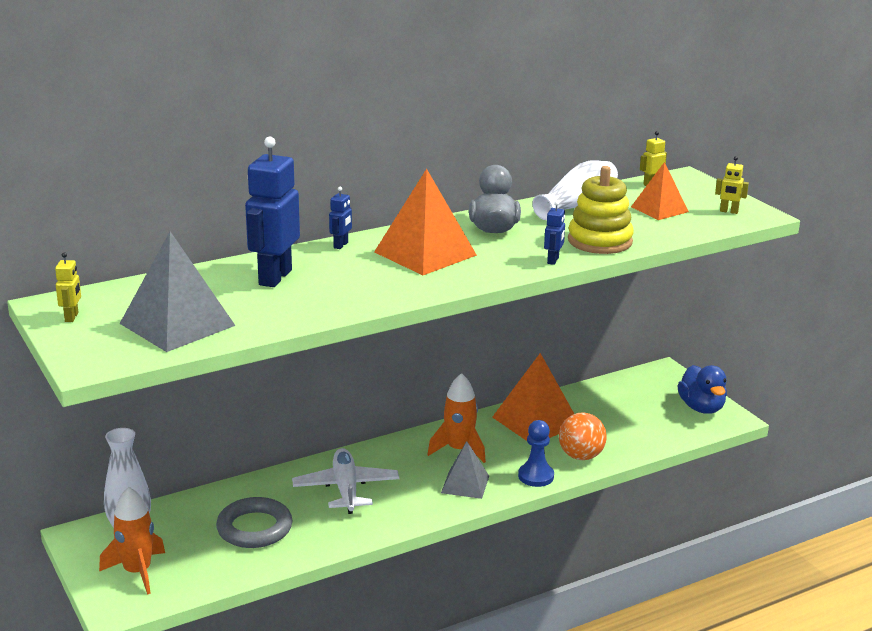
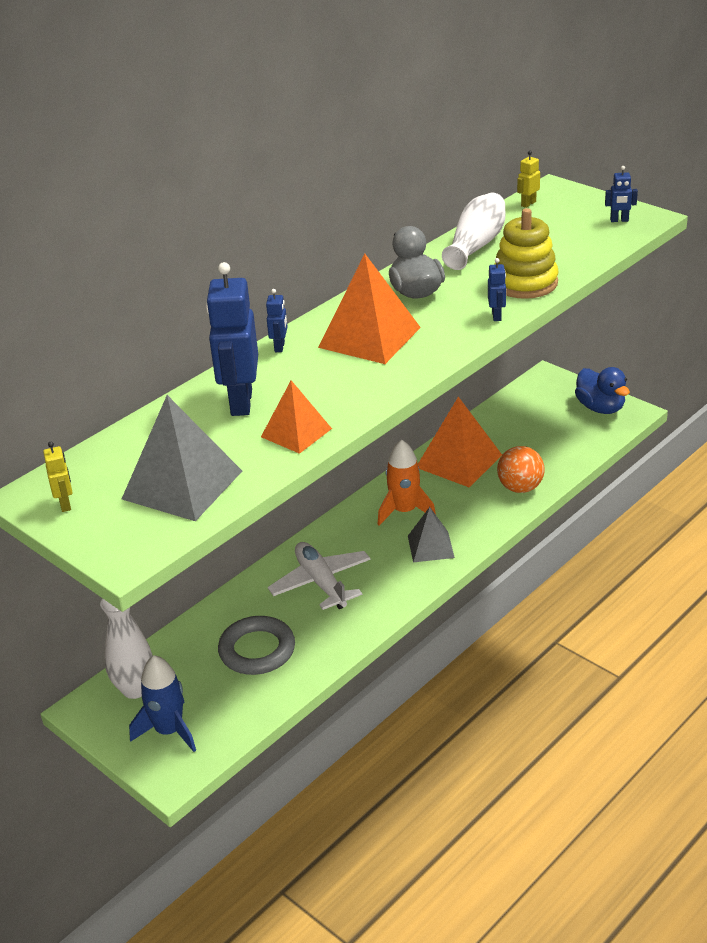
camera: 15 degrees left, 10 degrees up
(137, 572) = (169, 731): orange rocket -> blue rocket
(536, 476) = (491, 520): blue pawn -> none
(659, 209) = (555, 232): orange pyramid -> orange pyramid (296, 432)
(729, 211) = (619, 220): yellow robot -> blue robot

